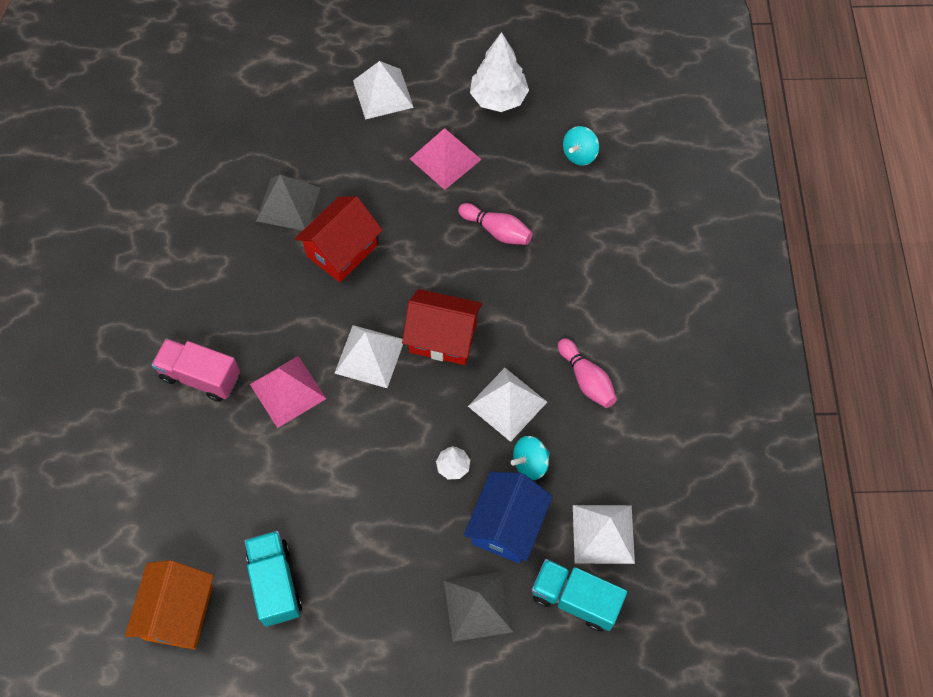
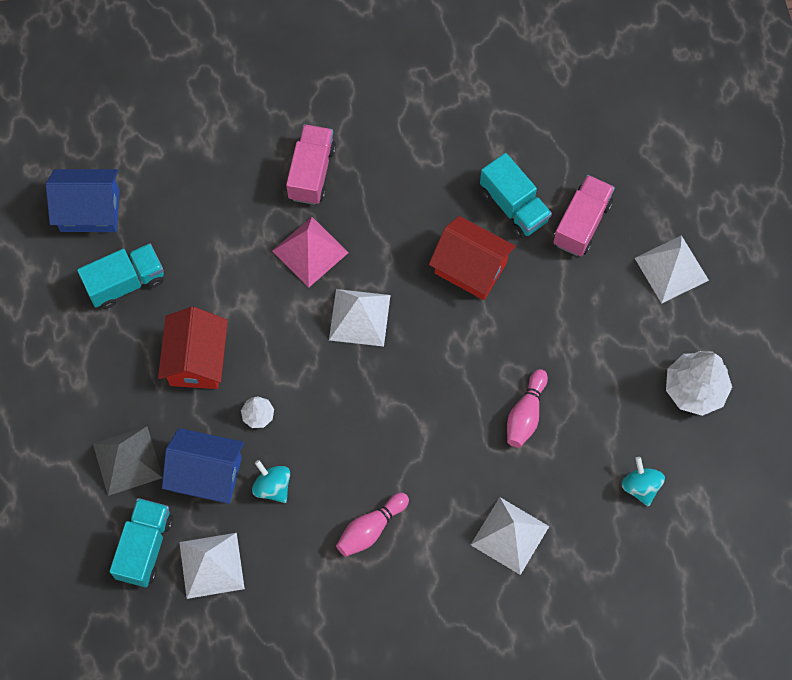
camera: 80 degrees right, 5 degrees up
(179, 612) = (90, 210): orange house -> blue house
(288, 204) = (514, 206): grey pyramid -> turquoise truck
(321, 153) = (581, 223): none -> pink truck
(443, 338) = (392, 382): red house -> red house (197, 360)
(445, 159) = (603, 347): pink pyramid -> none
(507, 403) = (331, 455): white pyramid -> white pyramid (510, 535)
(579, 155) = (640, 486): turquoise spinning top -> turquoise spinning top turned 45 degrees clockwise

